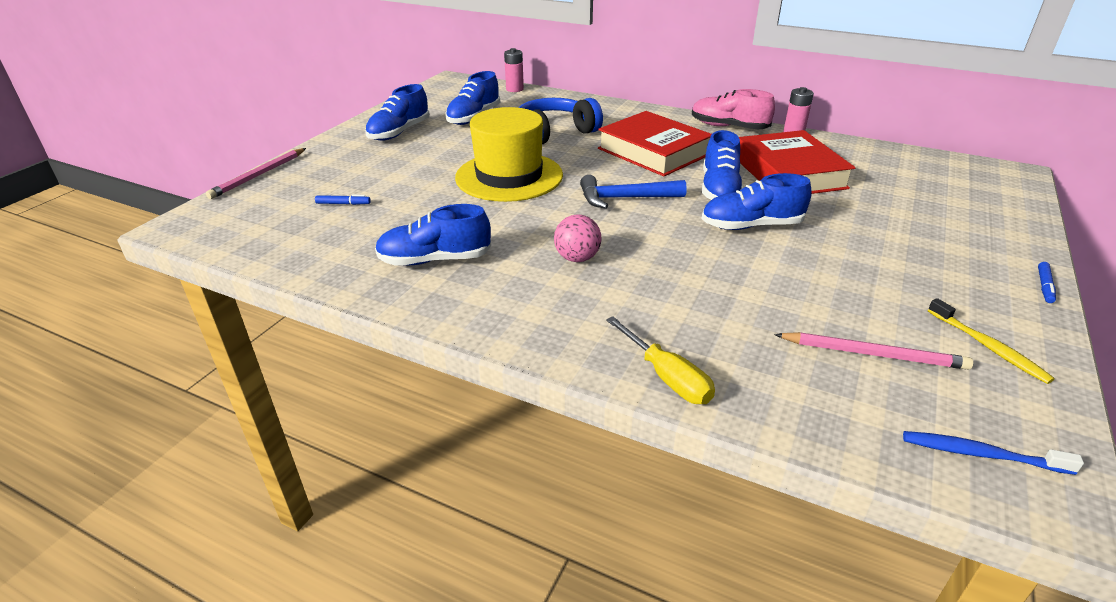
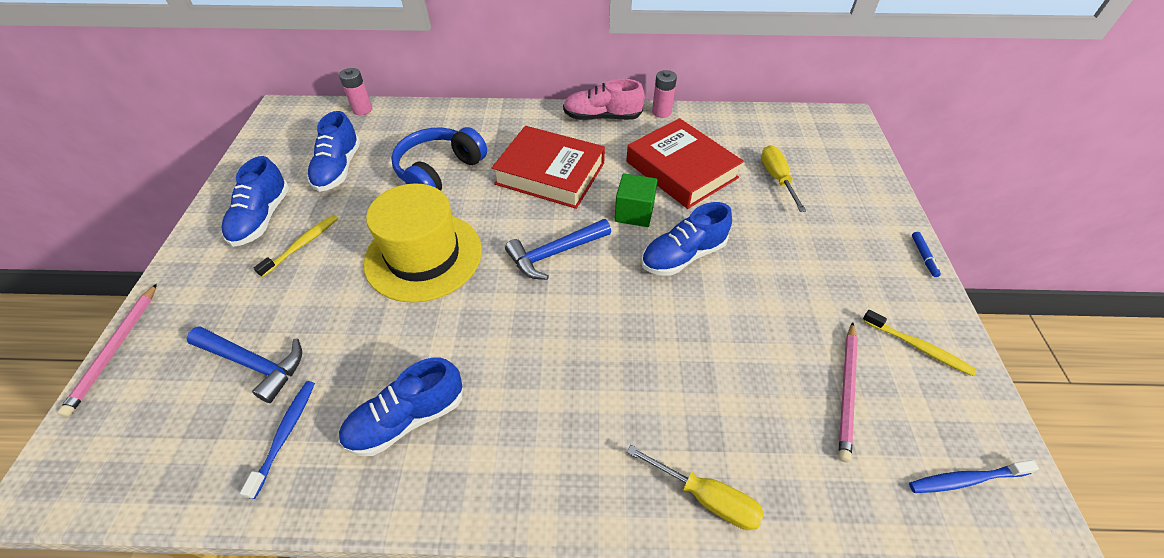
camera: 25 degrees left, 15 degrees up
(340, 244) = (285, 434): none -> blue toothbrush
(343, 204) = (254, 364): blue marker -> blue hammer
(419, 151) = (302, 245): none -> yellow toothbrush
(577, 258) = (551, 360): pink ball -> none
(719, 190) = (634, 213): blue shoe -> green cube
(873, 354) = (847, 391): pink pencil -> pink pencil turned 120 degrees clockwise
(894, 197) = (776, 178): none -> yellow screwdriver

